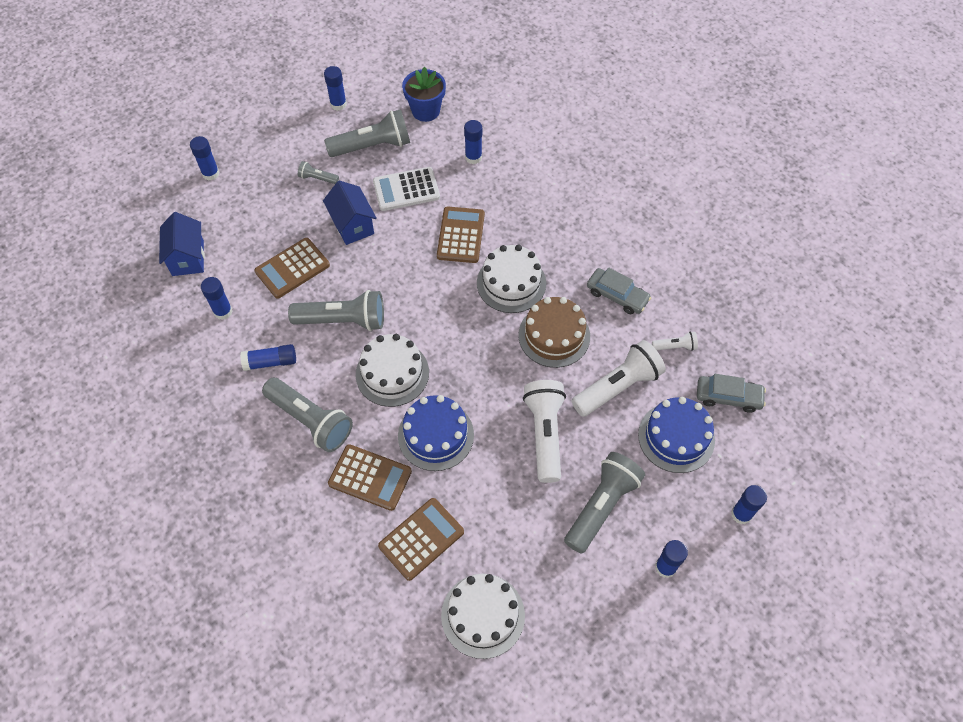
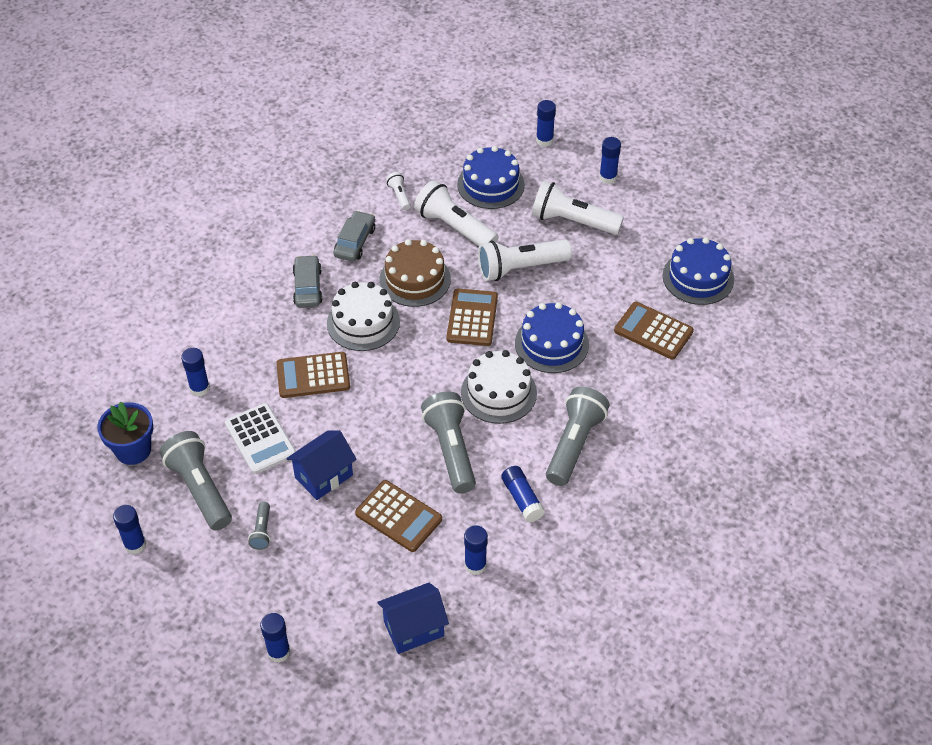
camera: 105 degrees left, 10 degrees down
(370, 477) = (613, 382): brown calculator -> brown calculator (472, 318)
(483, 615) = (698, 277): white cake -> blue cake
(601, 506) = (572, 221): grey flashlight -> white flashlight
(728, 397) = (439, 158): grey car -> grey car (308, 287)

